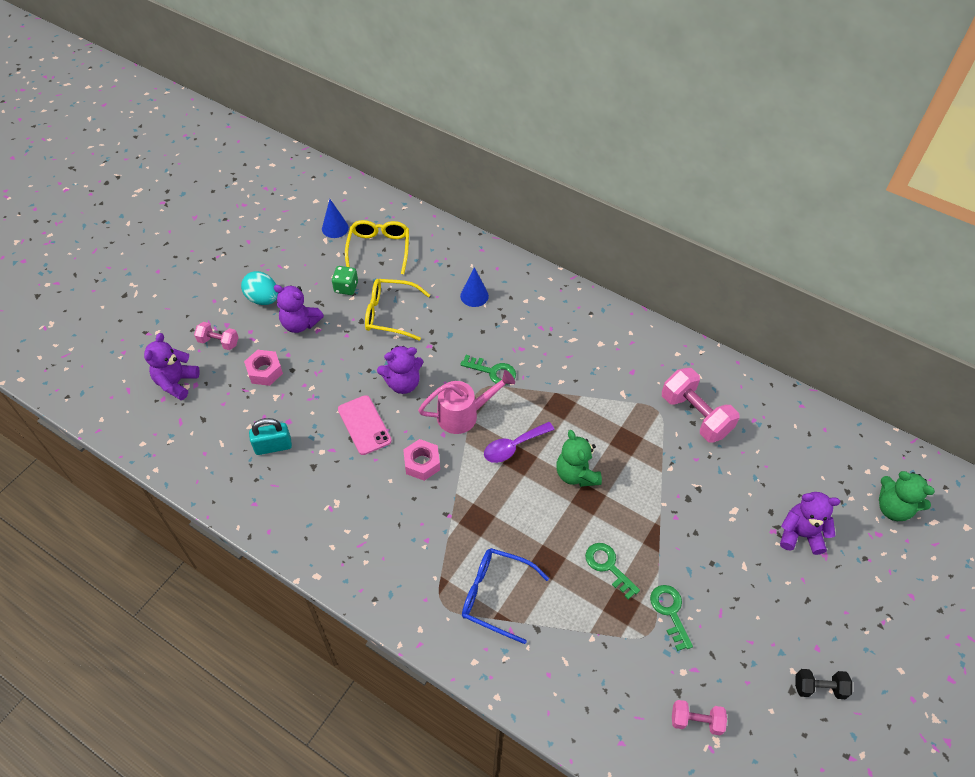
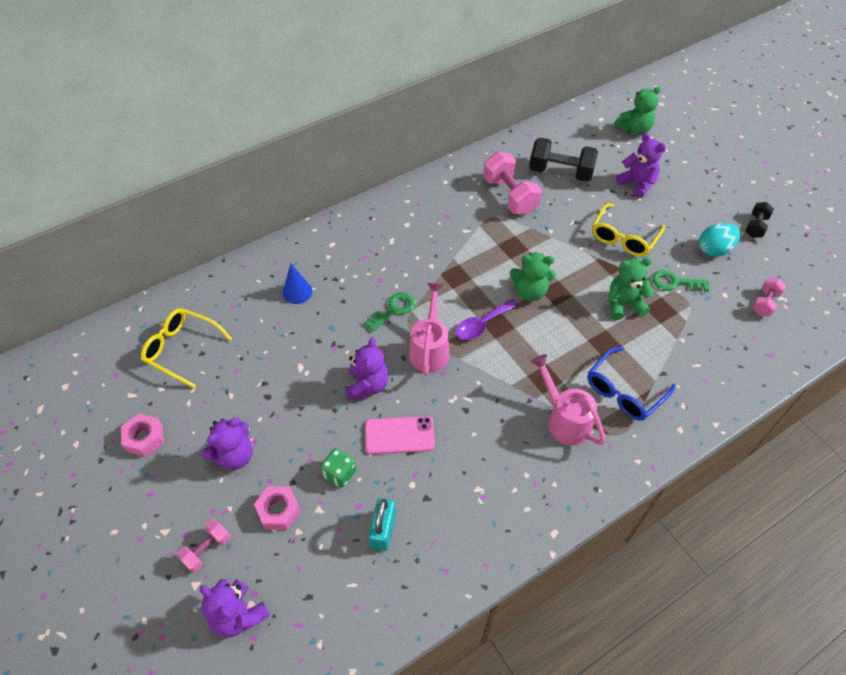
camera: 65 degrees left, 0 degrees up
(263, 299) = (174, 483): turquoise egg -> turquoise egg (714, 250)
(335, 228) = (121, 380): blue cone -> none
(346, 287) = (213, 396): green dice -> green dice (339, 473)
(390, 314) = (275, 368): yellow glasses -> yellow glasses (623, 237)
(422, 463) = (467, 400): pink nut -> pink nut (145, 438)
(437, 550) = (564, 420): none -> pink watering can
(513, 446) = (482, 324): purple spoon -> purple spoon turned 60 degrees clockwise
(608, 566) = (623, 304): green key -> green teddy bear
(695, 415) = (509, 196): pink dumbbell -> pink dumbbell turned 75 degrees clockwise
(764, 451) = (560, 172): none -> black dumbbell
(800, 534) = (637, 184): purple teddy bear -> purple teddy bear turned 105 degrees clockwise

